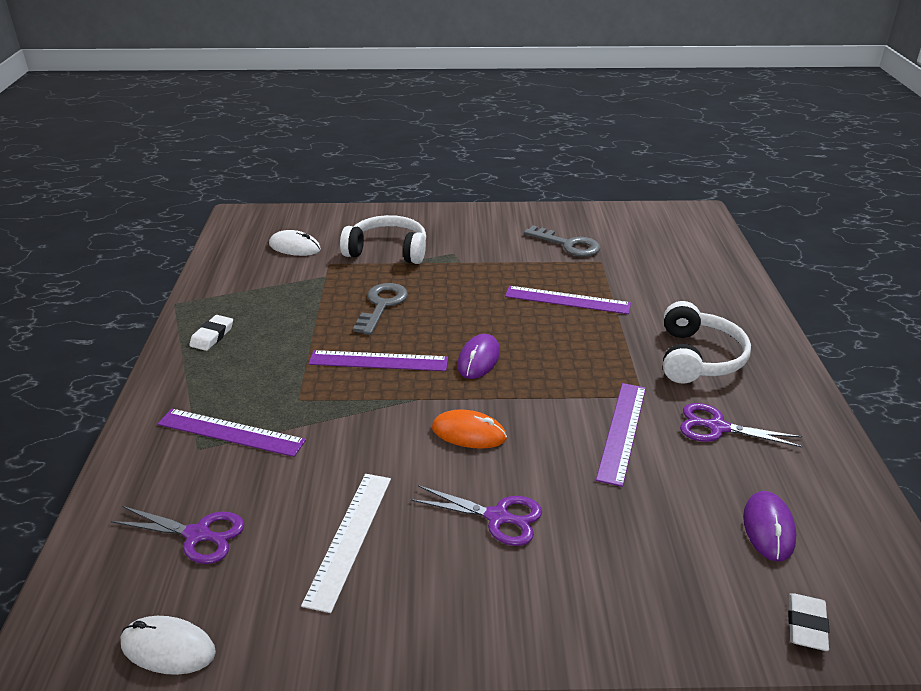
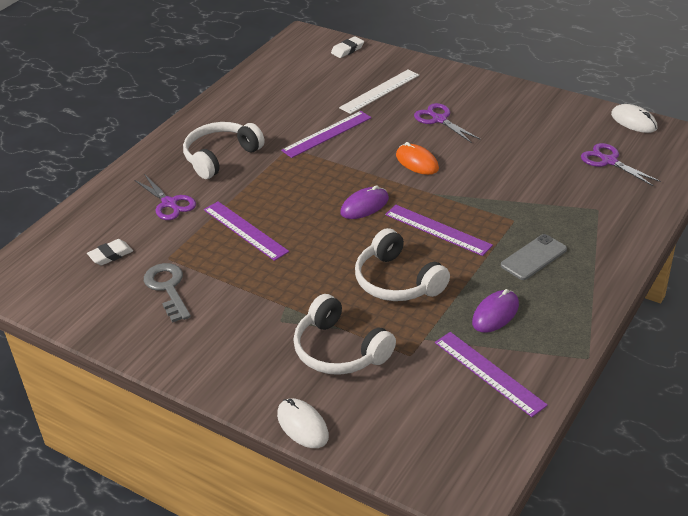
camera: 145 degrees left, 5 degrees up
(212, 336) = (561, 302): white eraser -> white eraser (110, 255)
(231, 432) = (571, 212): purple ruler -> purple ruler (489, 373)
(257, 367) = (534, 257): none -> grey phone
(295, 247) = (431, 397): white mouse -> white mouse (302, 425)
(349, 538) = (524, 135): white ruler -> white ruler (380, 91)
(382, 305) = (397, 281): grey key -> white headphones
(717, 427) = (271, 119): purple scissors -> purple scissors (169, 203)
(768, 528) = (314, 77): purple mouse -> purple mouse (495, 314)

